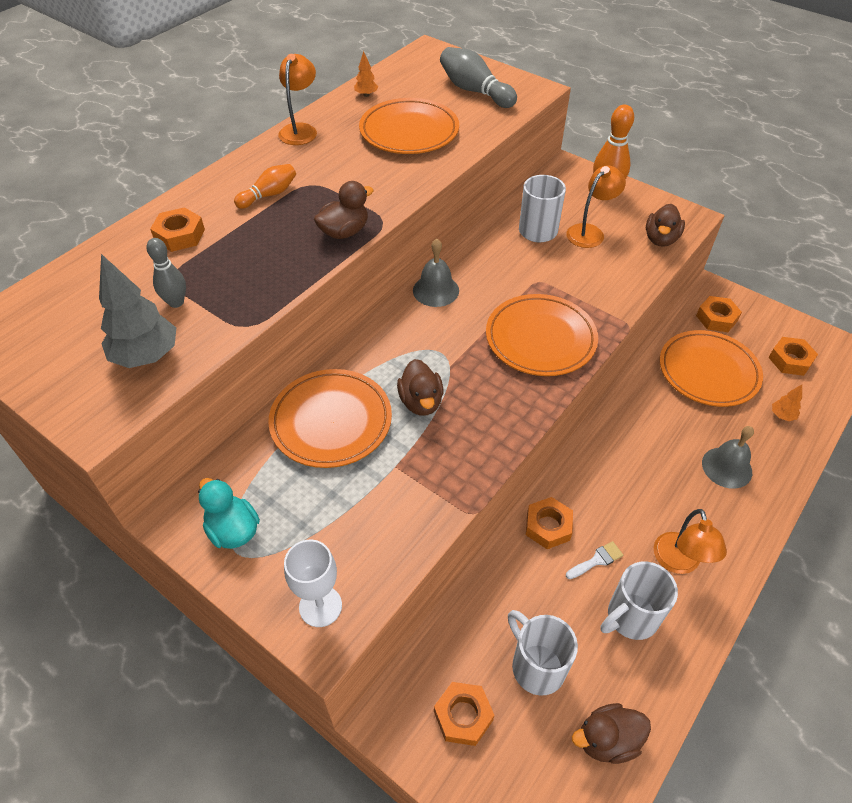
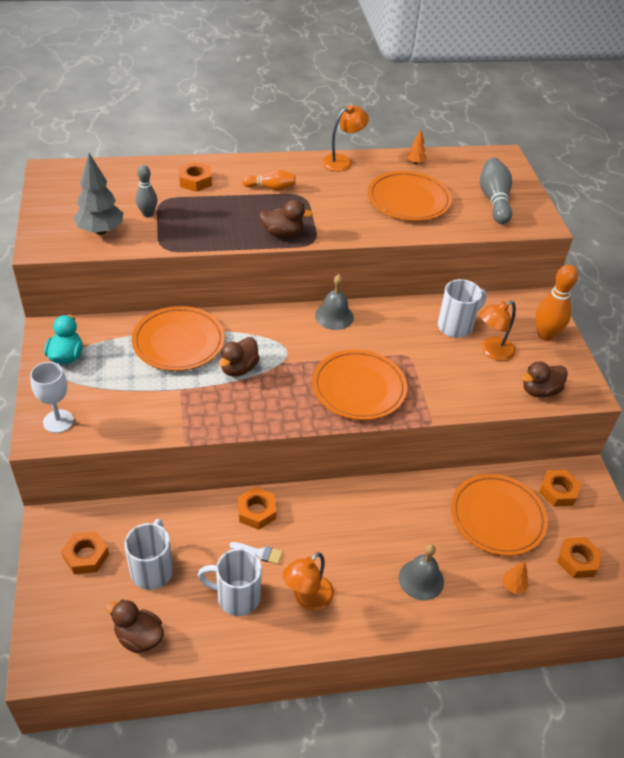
camera: 40 degrees right, 5 degrees down
(590, 232) = (492, 351): orange lamp -> orange lamp turned 150 degrees clockwise

